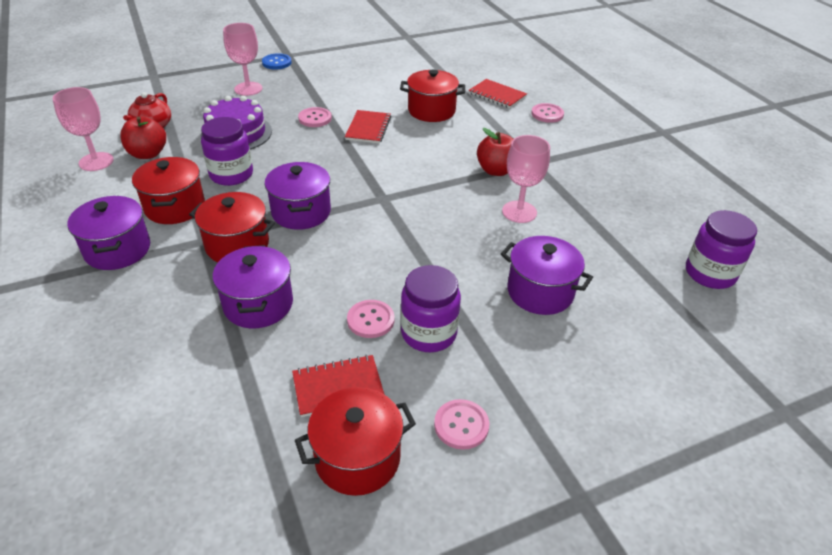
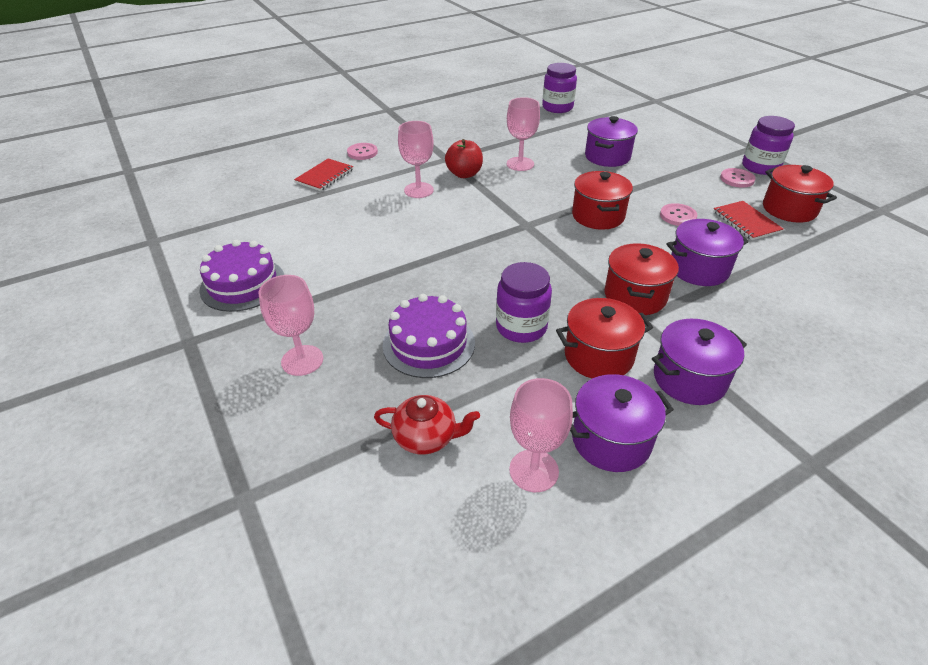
camera: 95 degrees left, 0 degrees up
(148, 154) = (498, 417): red apple -> none
(277, 63) = (215, 348): blue button -> none
(301, 212) = (567, 267): purple pot -> purple pot (611, 440)
(315, 118) = (384, 285): pink button -> none
(340, 67) = (243, 284): none -> purple cake
(368, 128) = (402, 245): red notebook -> none
(428, 333) = (673, 193): purple jar -> purple jar (760, 167)
(431, 111) = (360, 210): red pot -> red pot (598, 216)
(464, 141) = (418, 190): none -> pink goblet

